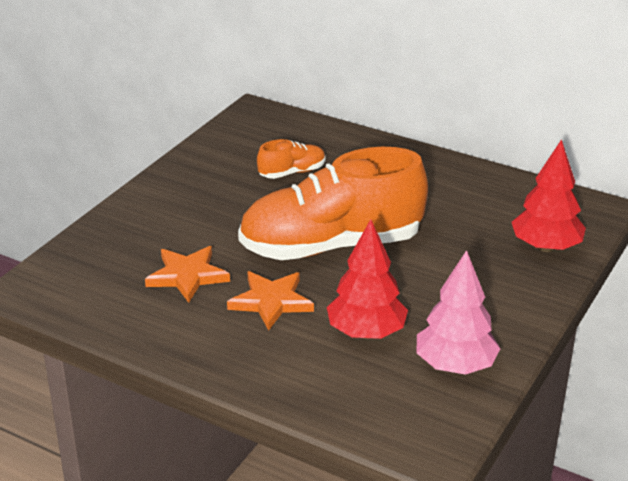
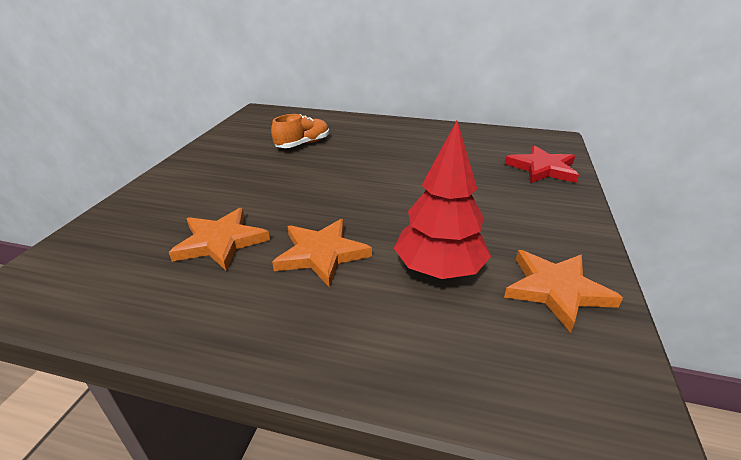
camera: 15 degrees left, 0 degrees up
(331, 246) = (361, 193): orange shoe -> none
(455, 366) = (556, 290): pink tree -> orange star
(545, 247) = (542, 168): red tree -> red star

